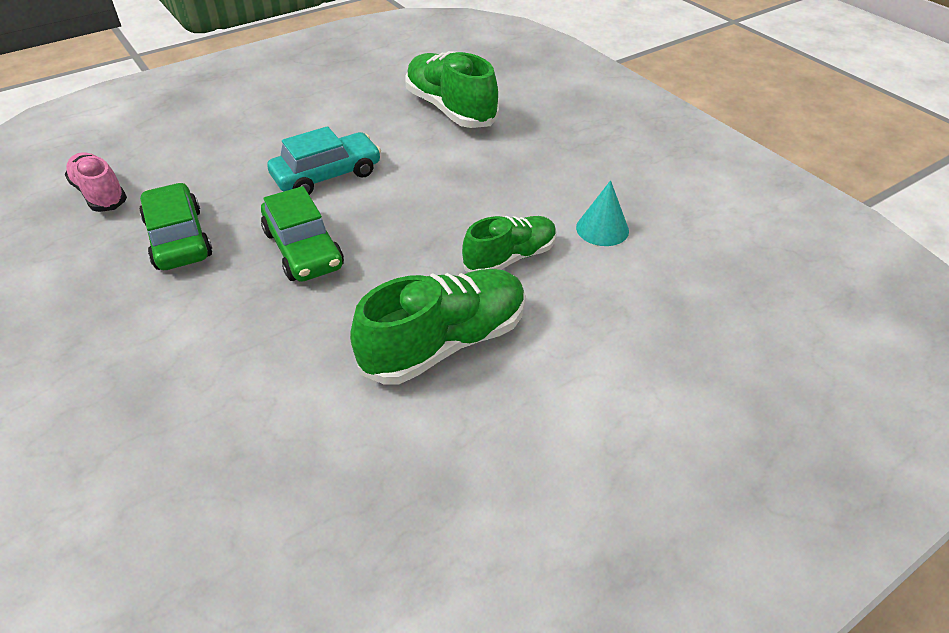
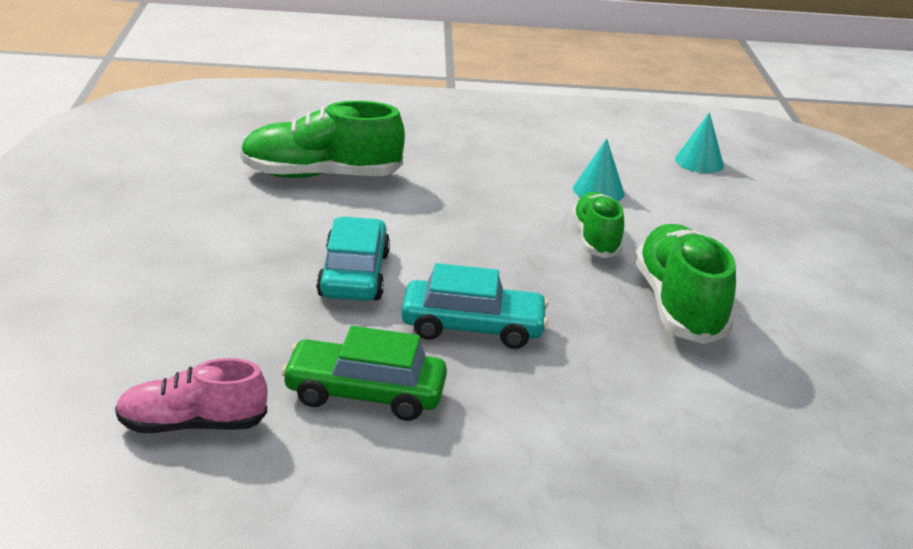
camera: 60 degrees left, 15 degrees down
(303, 249) = (472, 327): green car -> turquoise car
(753, 265) = (699, 162): none -> turquoise cone

